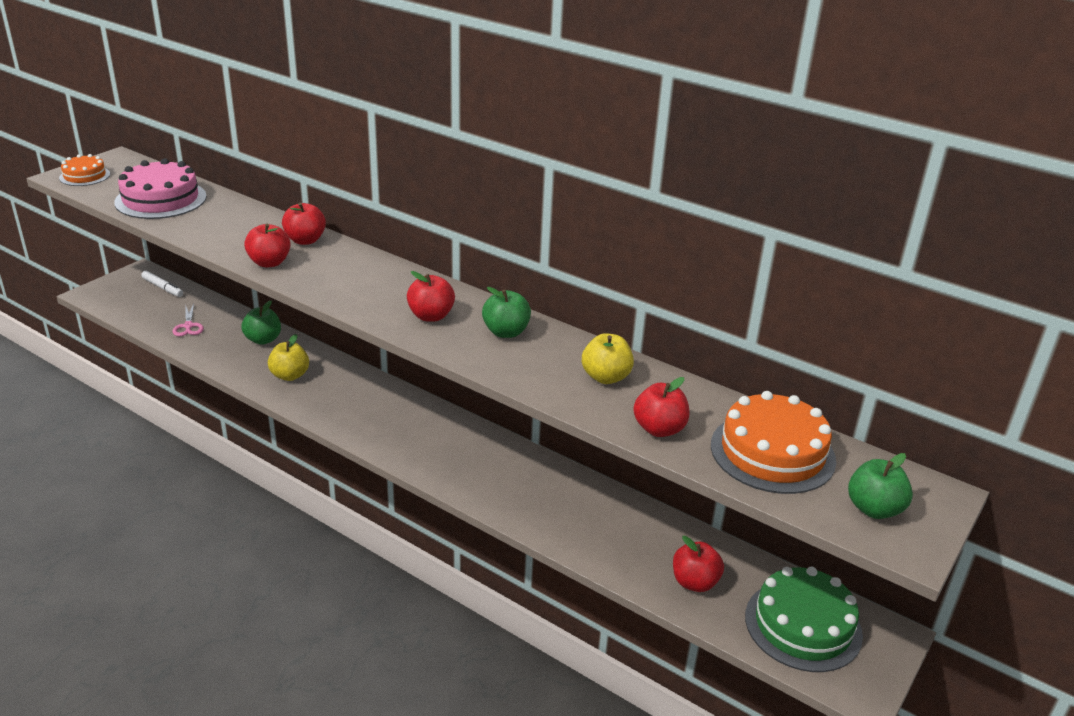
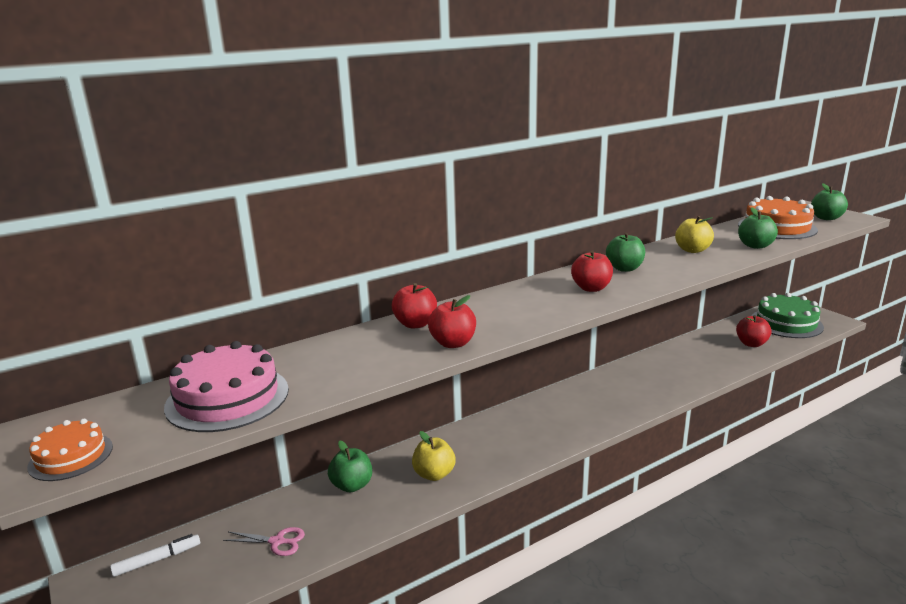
camera: 65 degrees left, 10 degrees down
(659, 429) = (755, 246): red apple -> green apple

